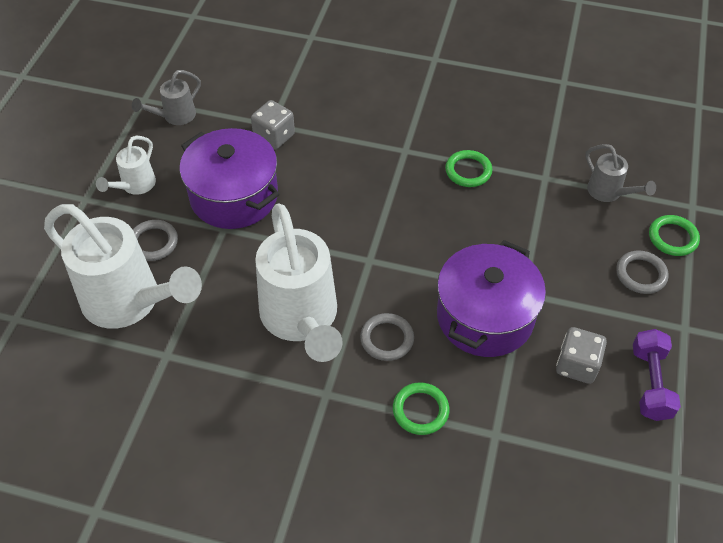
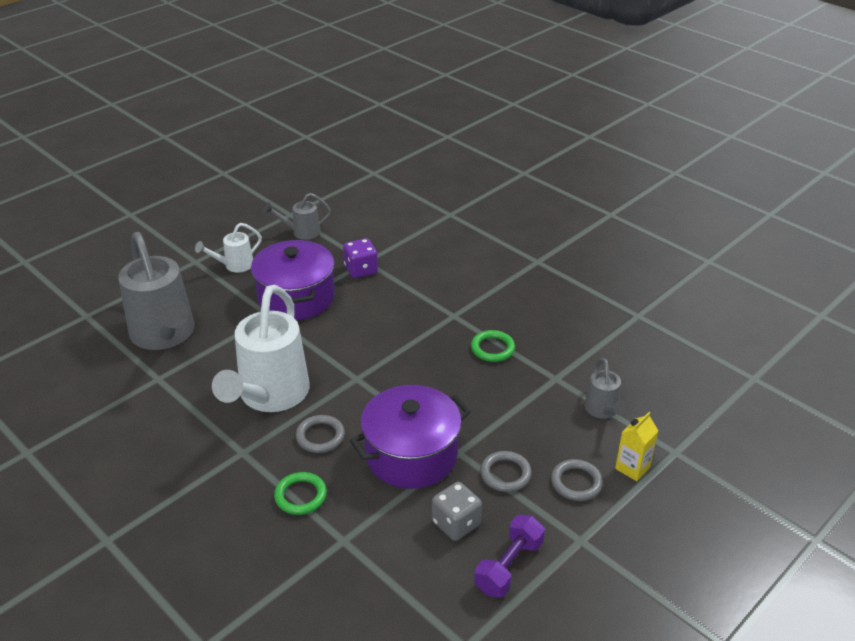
camera: 30 degrees right, 15 degrees down
(129, 302) = (165, 335): white watering can -> grey watering can
(153, 242) = (214, 305): grey ring -> grey ring (505, 474)
(274, 136) = (361, 270): grey dice -> purple dice
(673, 238) = (632, 468): green ring -> yellow carton

